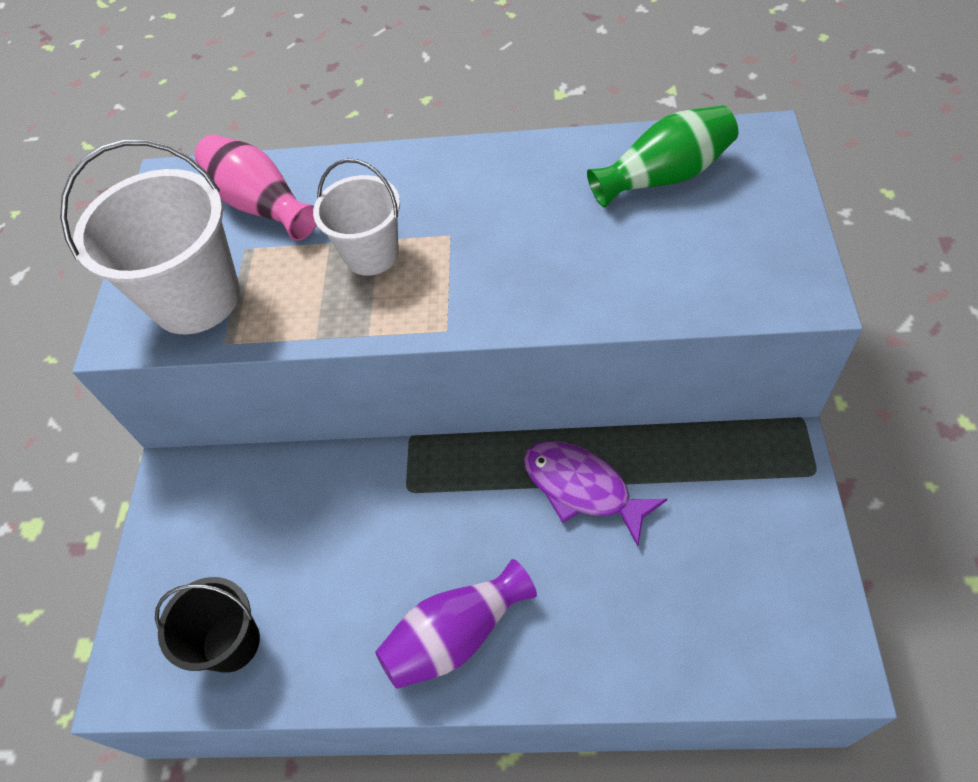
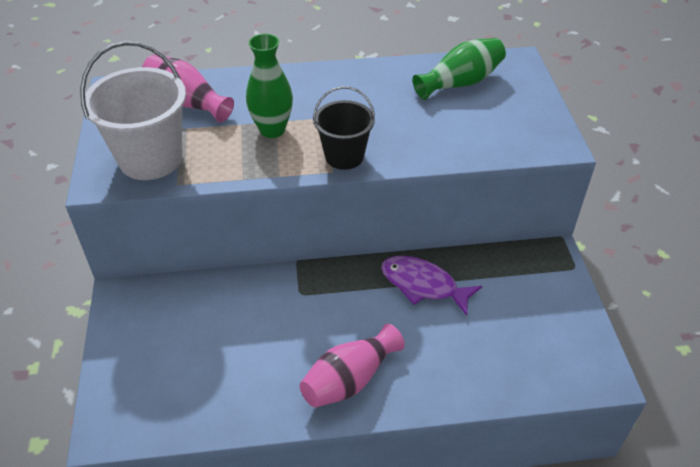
camera: 15 degrees left, 10 degrees down
(231, 643) = (184, 397): black bucket -> black bucket (344, 156)
(371, 254) = (272, 130): white bucket -> green vase
(456, 635) = (350, 379): purple vase -> pink vase

